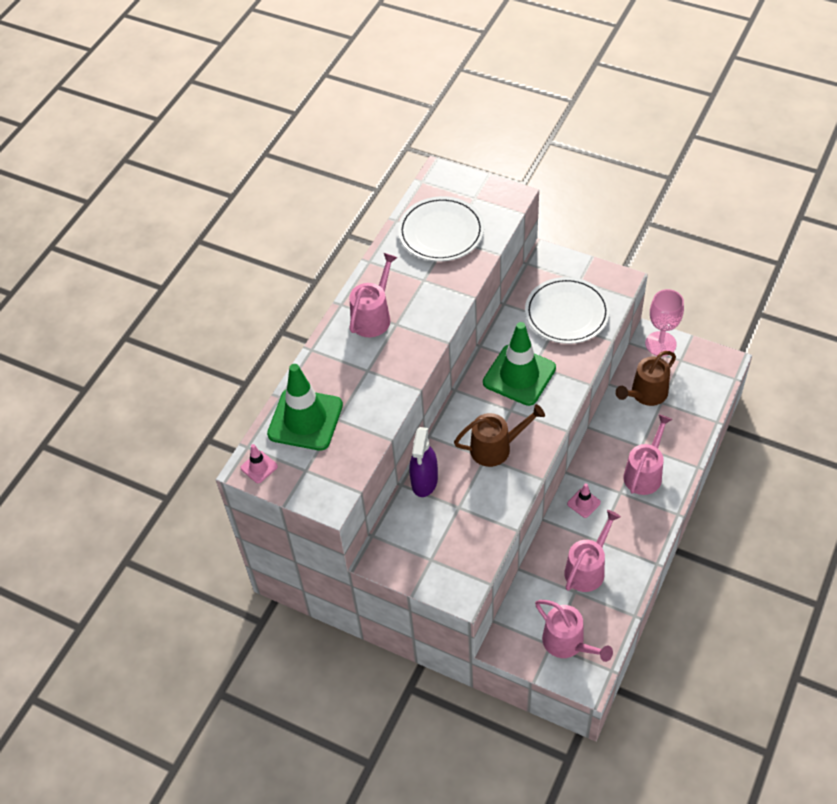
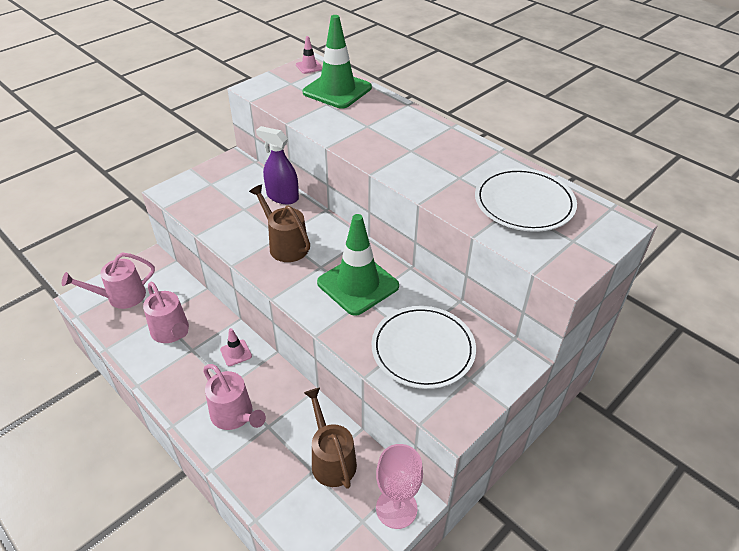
camera: 105 degrees right, 10 degrees down
(373, 317) = (426, 140): pink watering can -> none
(496, 448) = (285, 245): brown watering can -> brown watering can turned 135 degrees clockwise

